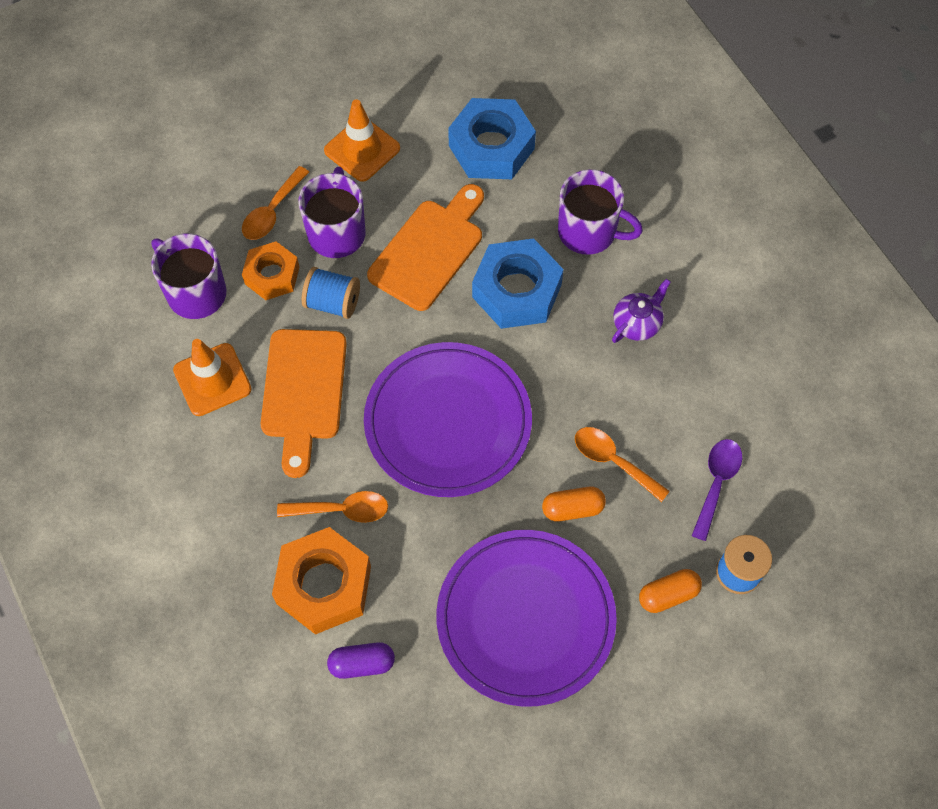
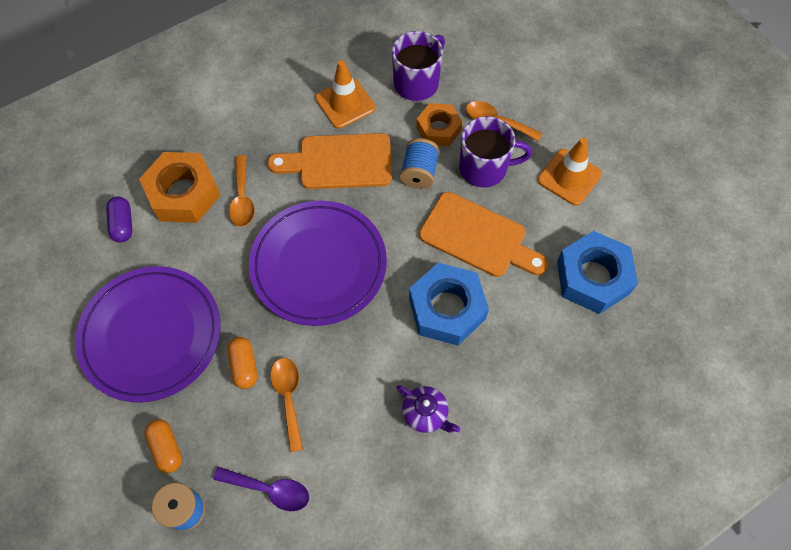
camera: 85 degrees right, 0 degrees up
(589, 232) = (516, 366): purple mug -> none
(613, 461) = (288, 397): orange spoon -> orange spoon turned 45 degrees counterclockwise

